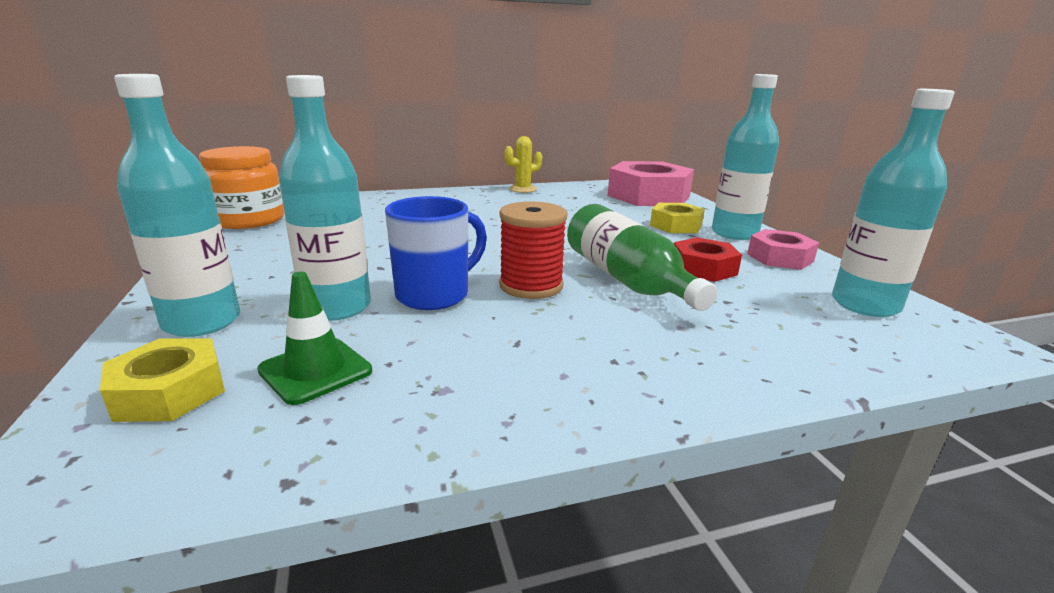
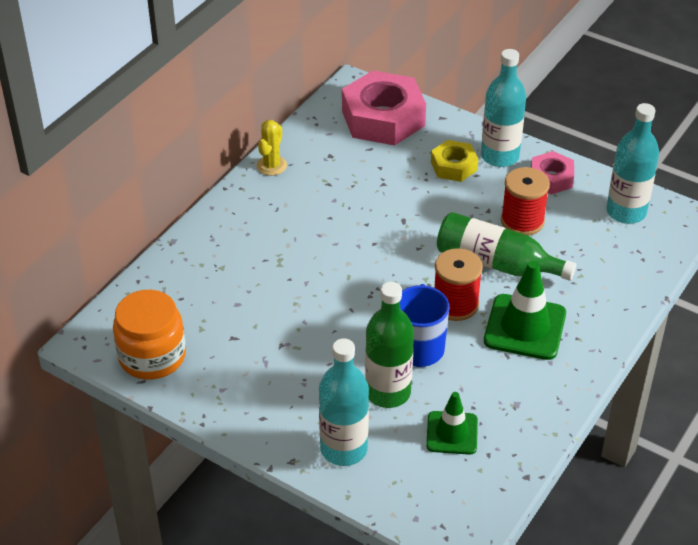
camera: 40 degrees left, 20 degrees up
(169, 392) = (416, 484): yellow nut -> none
(337, 307) = (388, 392): turquoise bottle -> green bottle
(581, 331) = (525, 327): none -> green traffic cone
(703, 268) = (522, 221): red nut -> red spool

